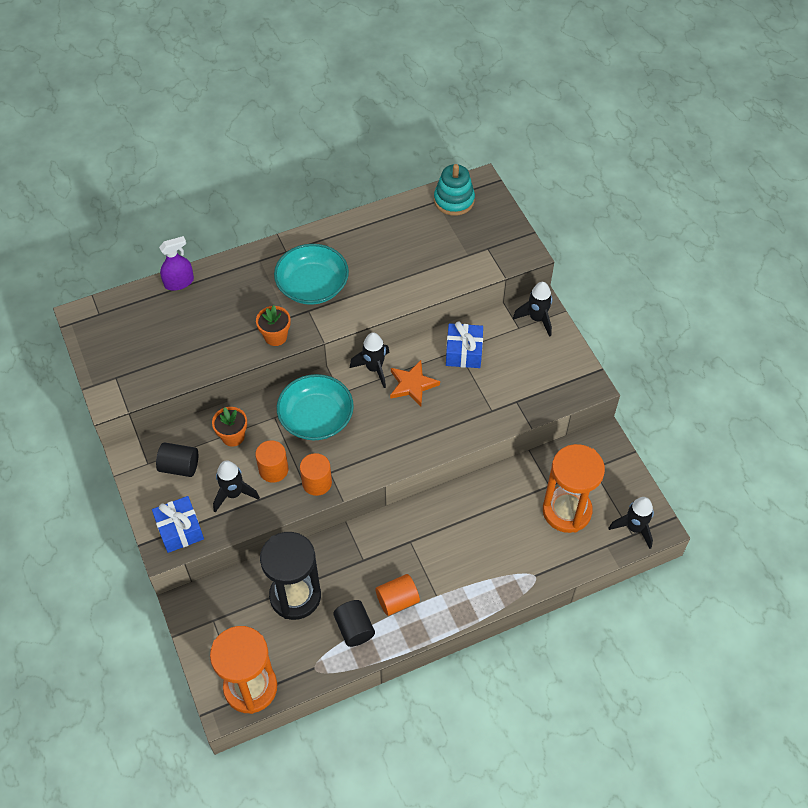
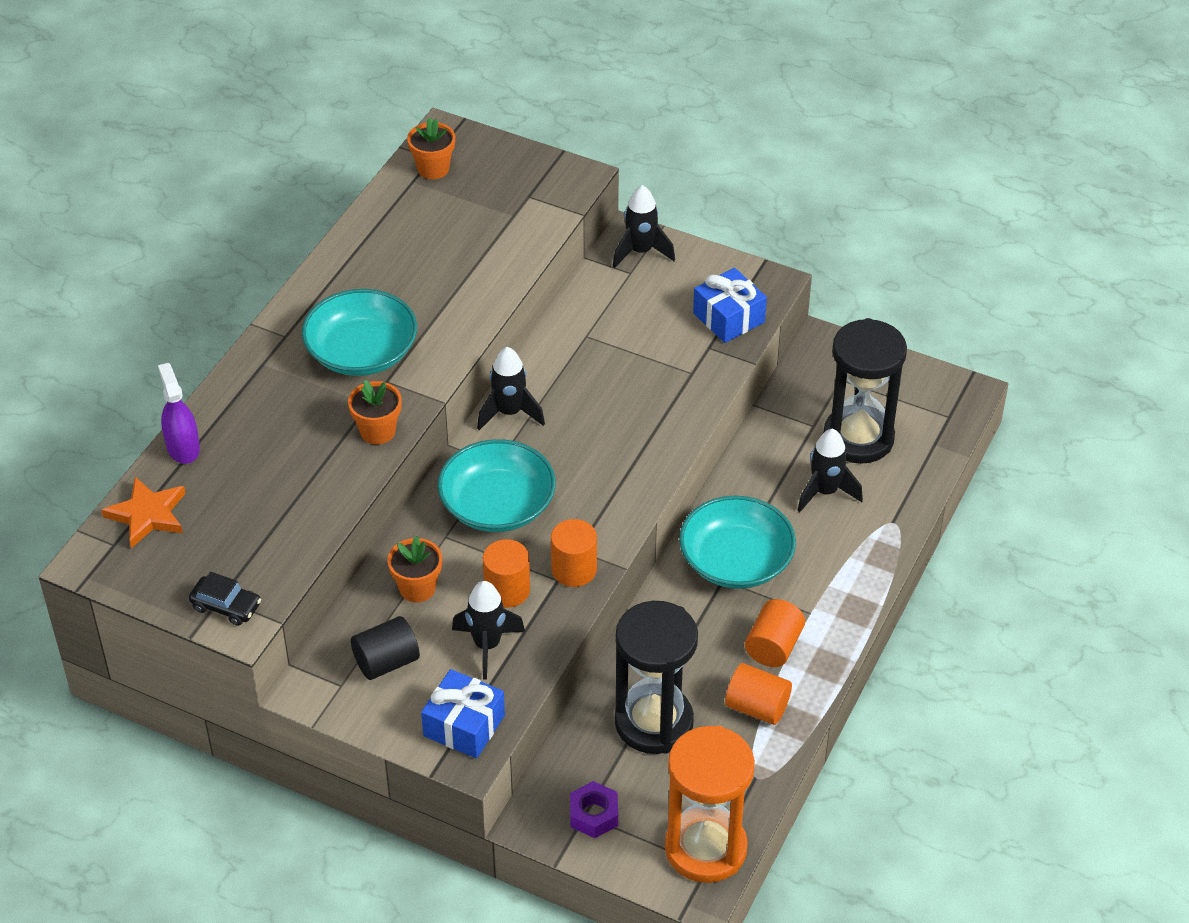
camera: 40 degrees left, 10 degrees down
(113, 384) = (226, 606): none -> black car
(179, 282) = (183, 447): purple spray bottle -> purple spray bottle turned 45 degrees counterclockwise
(217, 624) = (594, 815): none -> purple nut
(354, 628) = (757, 707): black cylinder -> orange cylinder
(412, 385) = (573, 402): orange star -> orange star (148, 515)
(427, 535) = (736, 561): none -> turquoise bowl
(454, 200) = (433, 169): turquoise stacking toy -> orange flower pot
(463, 352) = (595, 334): blue gift -> blue gift (728, 318)
(567, 511) = (858, 438): orange hourglass -> black hourglass
(634, 528) = (944, 409): black rocket -> black rocket (825, 492)

